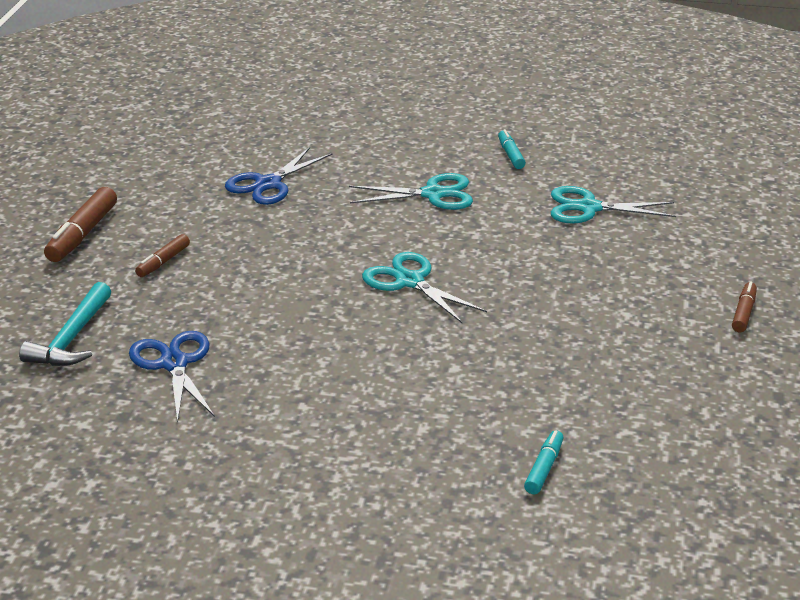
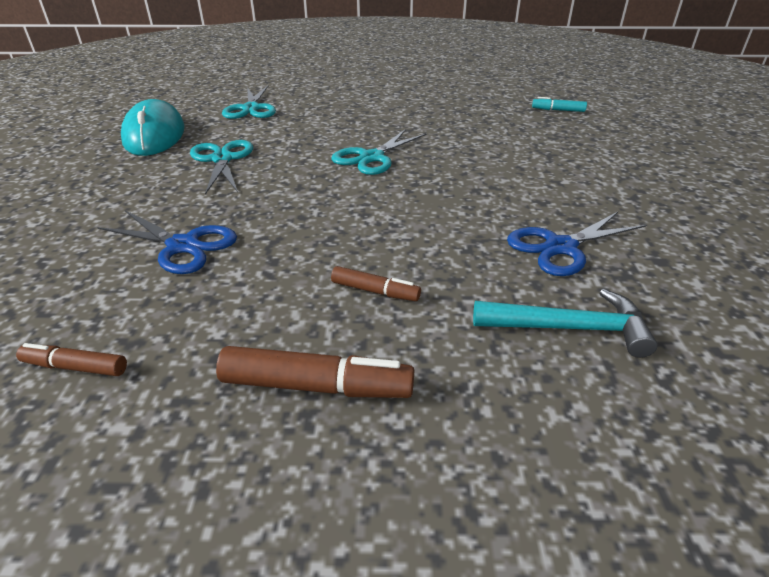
camera: 100 degrees left, 5 degrees up
(511, 155) = (155, 135): turquoise marker -> turquoise mouse
(743, 313) = (375, 75): brown marker -> brown marker (75, 367)

